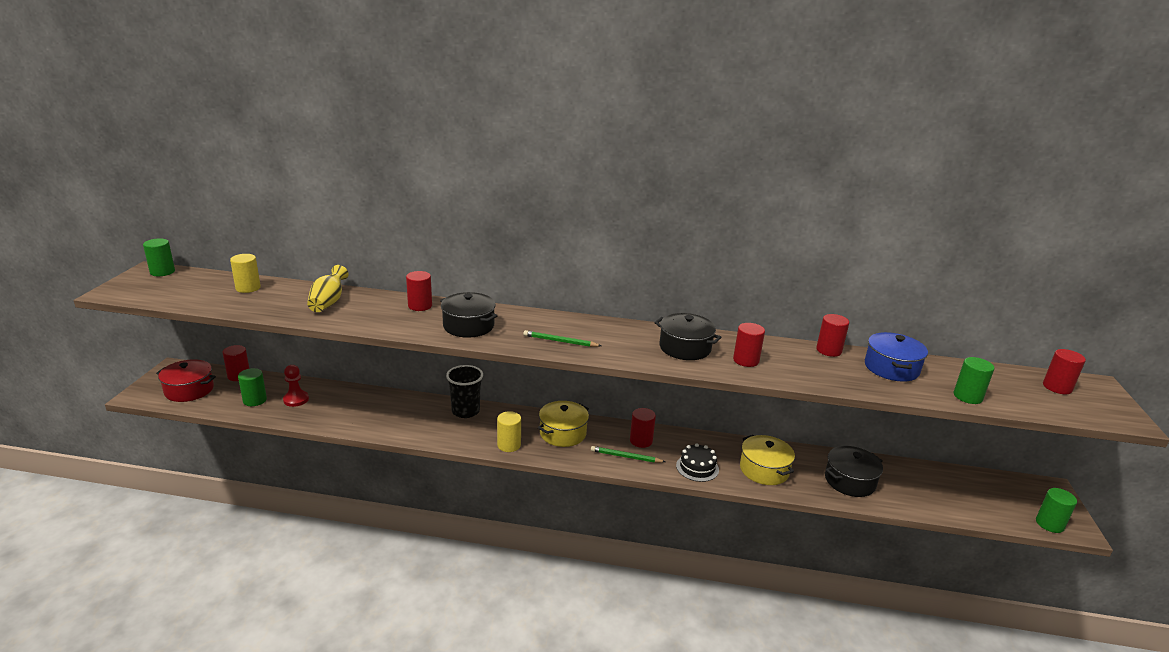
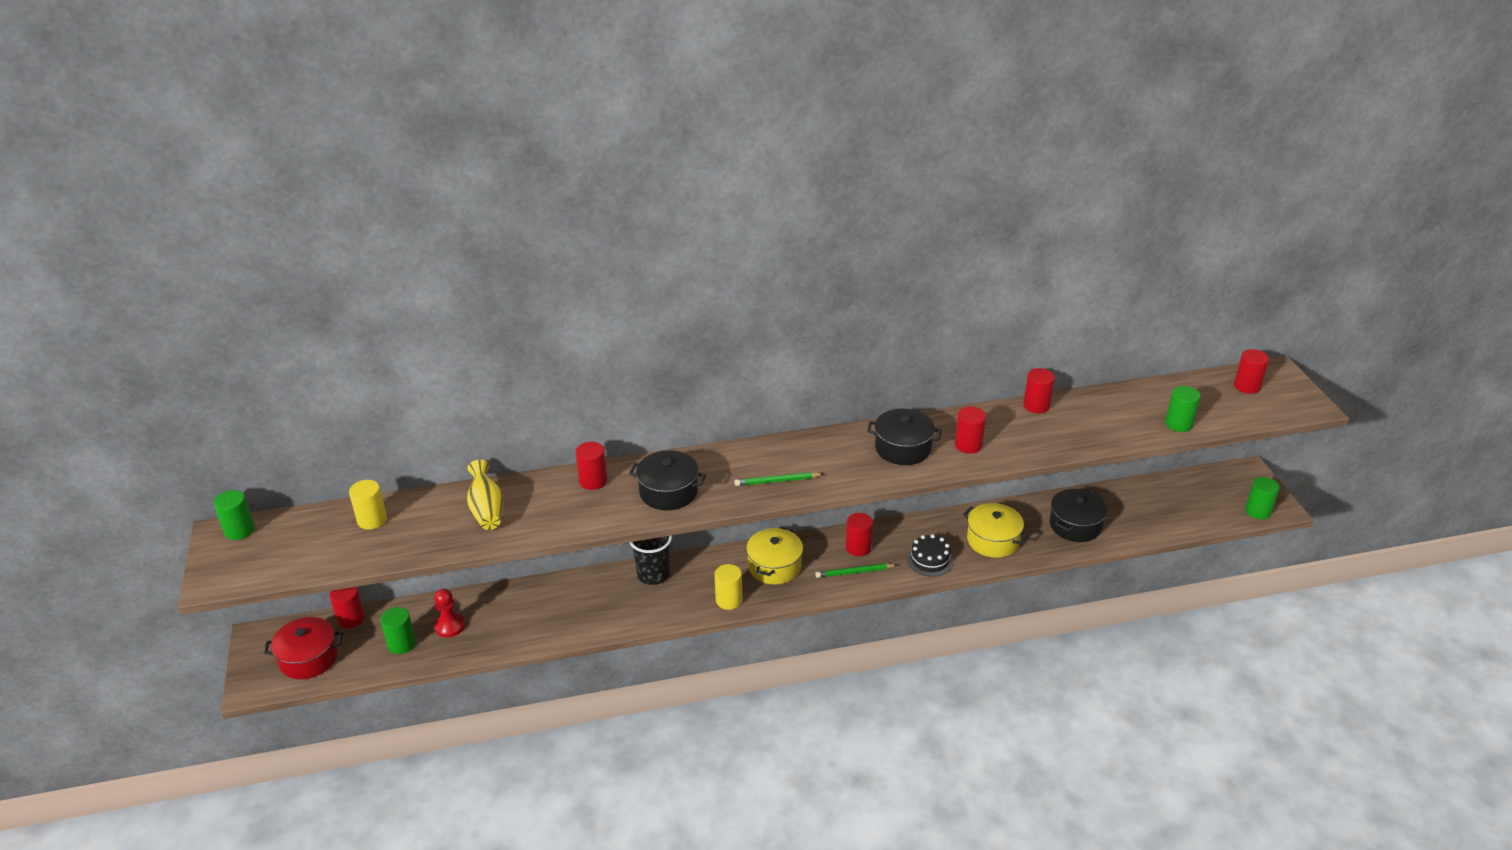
camera: 20 degrees left, 10 degrees up
(891, 368) = (1101, 410): blue pot -> none

